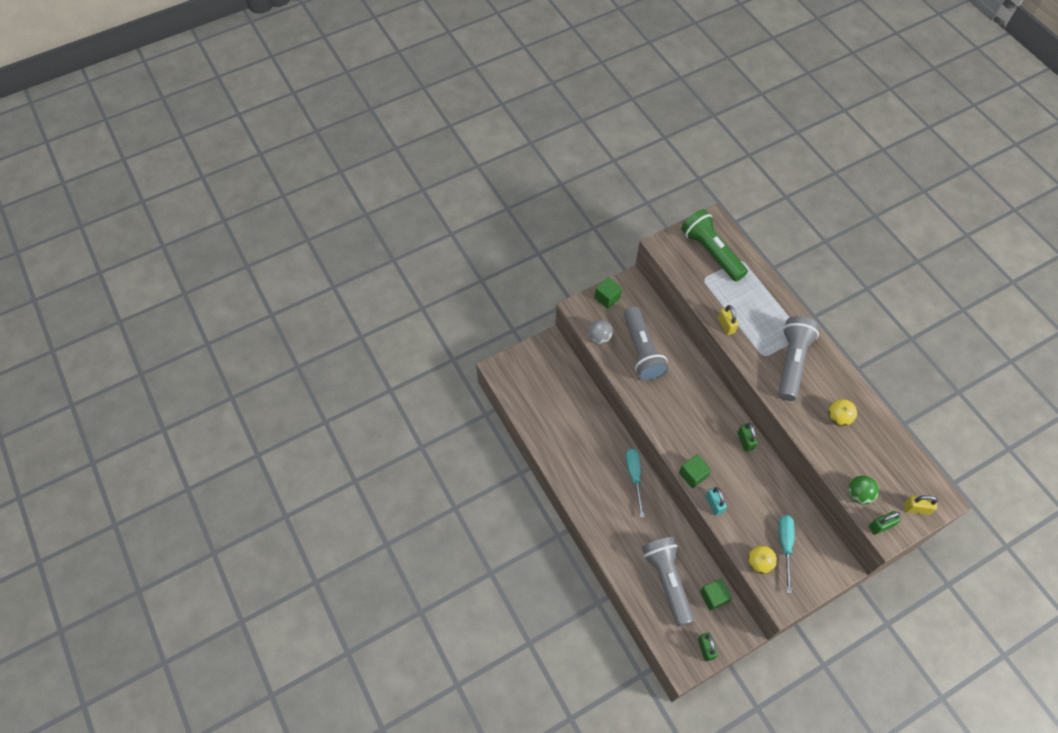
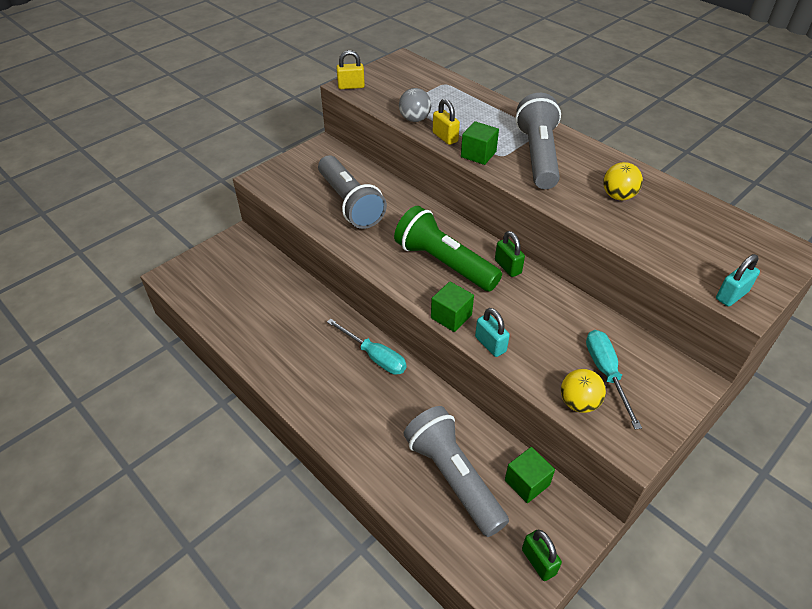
camera: 15 degrees left, 15 degrees down
(599, 338) = (292, 200): grey ball -> grey ball (414, 119)
(607, 298) = (296, 163): green cube -> green cube (478, 154)
(634, 477) = (374, 356): turquoise screwdriver -> turquoise screwdriver turned 150 degrees clockwise
(711, 252) = (407, 82): green flashlight -> green flashlight (444, 263)
(858, 494) = (683, 267): green ball -> none
(881, 526) = (731, 295): green padlock -> turquoise padlock
(916, 508) = (765, 267): yellow padlock -> yellow padlock (351, 86)

